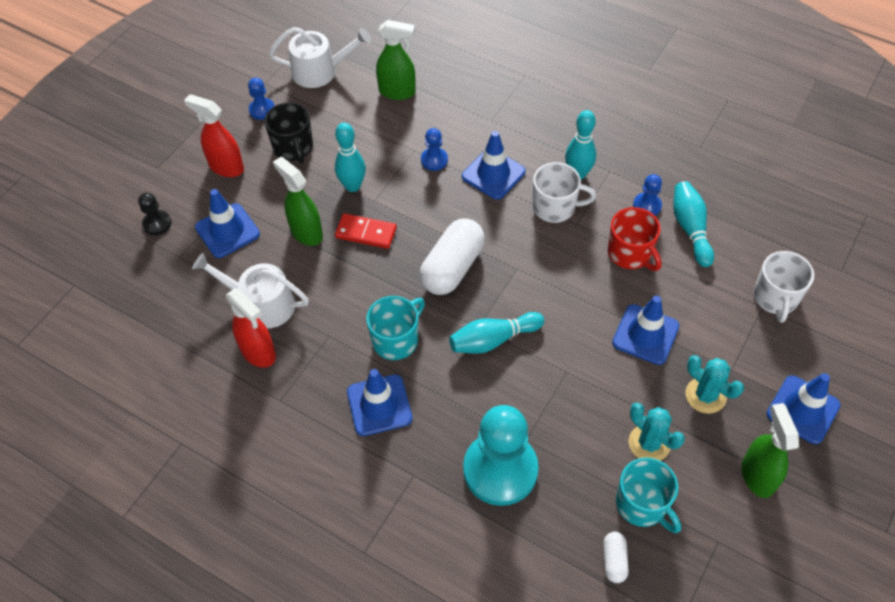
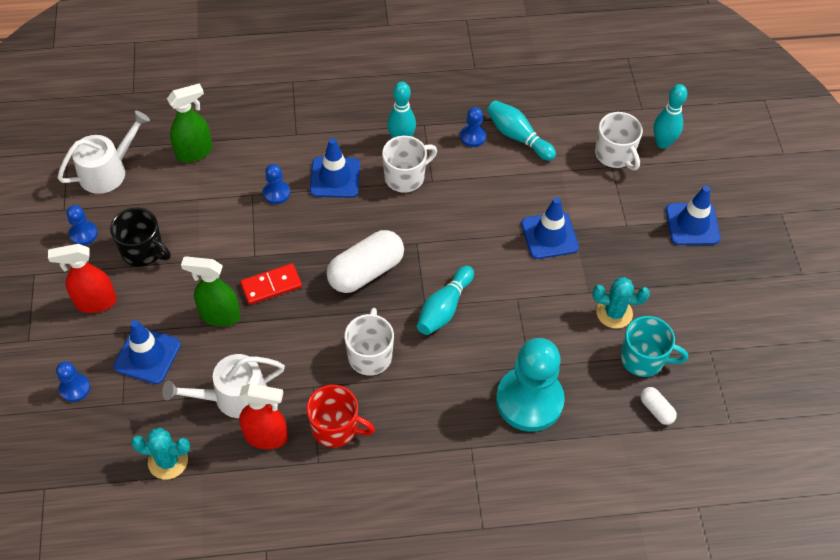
camera: 40 degrees left, 0 degrees up
(157, 223) = (75, 388): black pawn -> blue pawn
(352, 186) = (225, 254): turquoise bowling pin -> turquoise bowling pin (662, 143)
(379, 405) = (400, 413): blue traffic cone -> none
(396, 340) = (370, 355): turquoise mug -> white mug
(452, 267) = (366, 271): white capsule -> white capsule turned 60 degrees clockwise
(630, 253) = (490, 181): red mug -> red mug (336, 428)
(705, 395) = (624, 254): turquoise cactus -> turquoise cactus (168, 461)
(757, 475) = (699, 289): green spray bottle -> none

